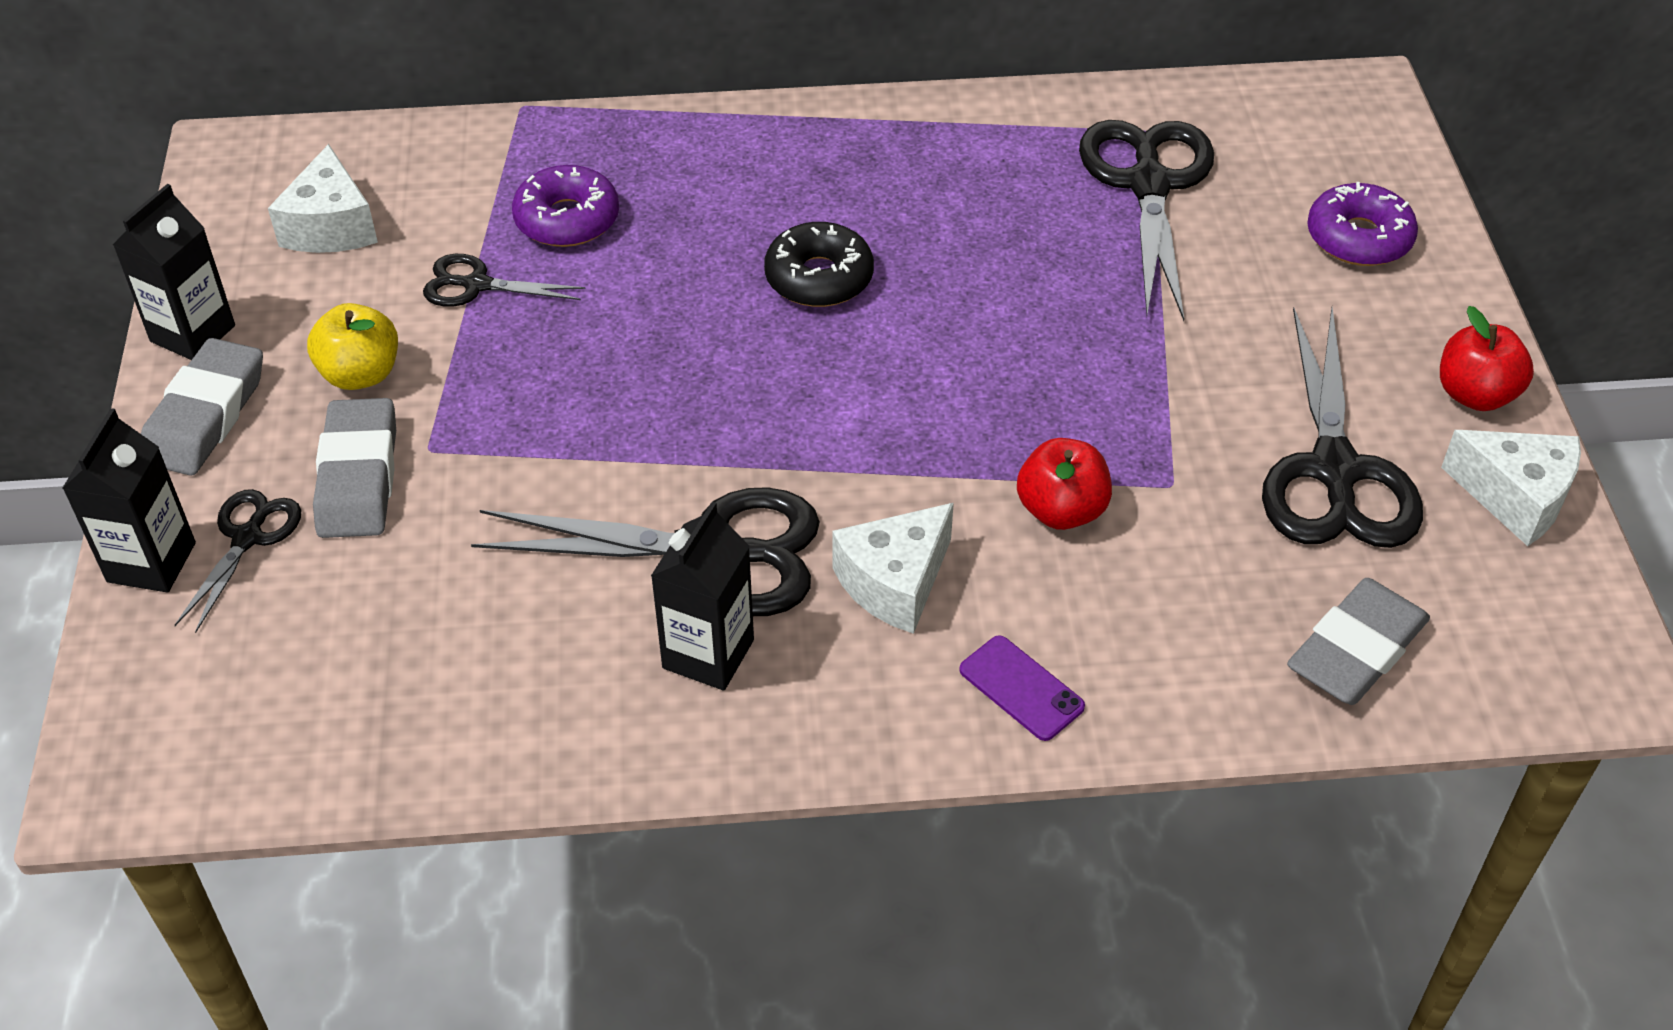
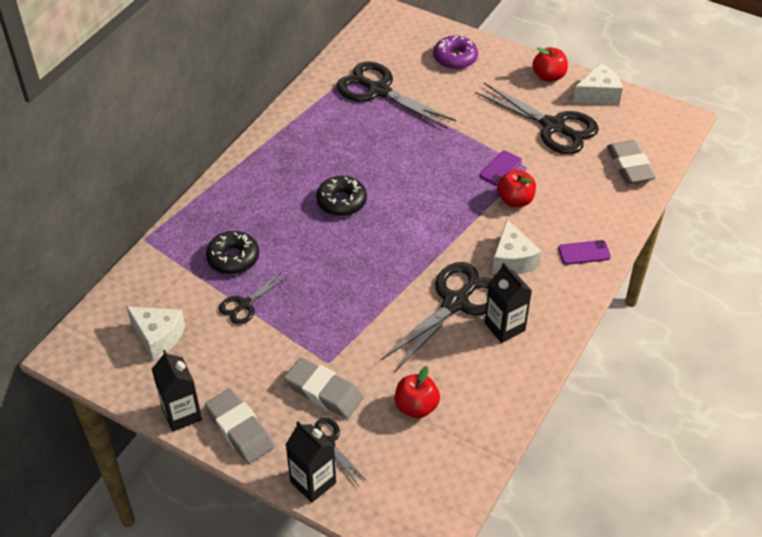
camera: 55 degrees left, 0 degrees up
(361, 374) = (263, 366): yellow apple -> none
(412, 618) = (416, 407): none -> red apple
(567, 219) = (233, 258): purple donut -> black donut
(1127, 447) = (500, 168): none -> purple phone

